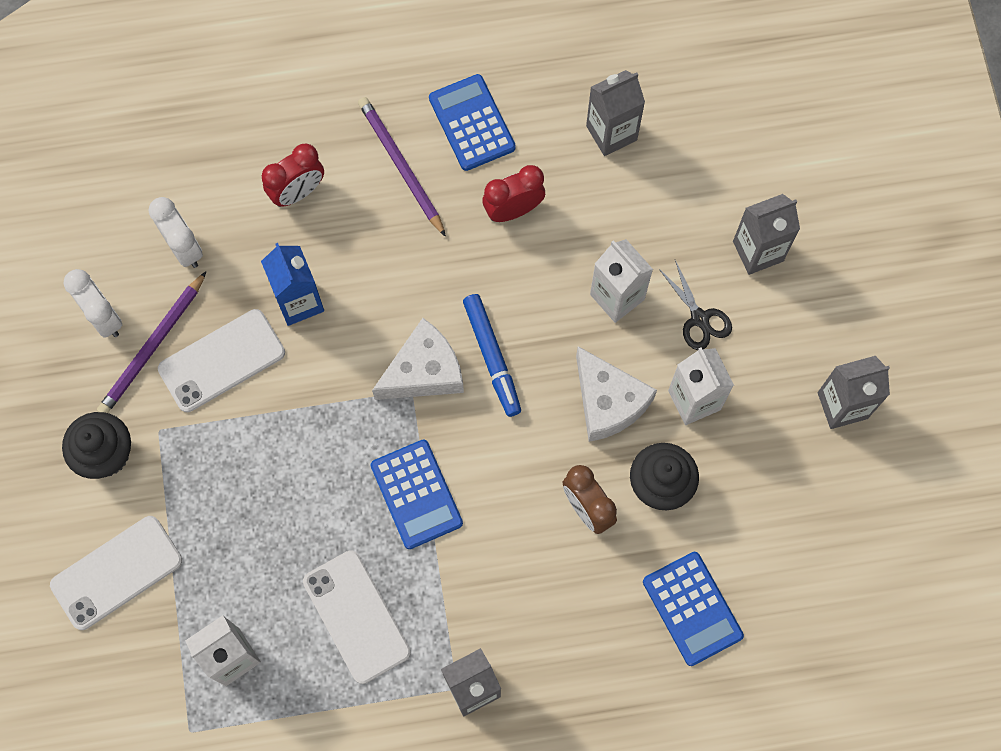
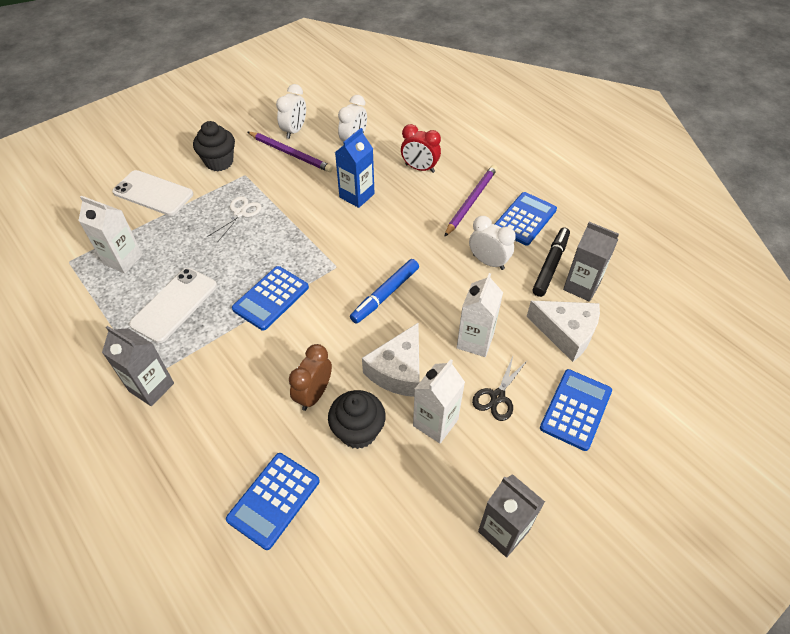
camera: 60 degrees right, 20 degrees down
(153, 347) = (290, 153): purple pencil -> purple pencil turned 150 degrees counterclockwise
(222, 360) = (300, 181): white phone -> none
(236, 469) = (240, 213): none -> white scissors
(424, 371) = (353, 267): white cheese -> white cheese (566, 333)
(513, 210) = (488, 262): red clock -> white clock
(561, 144) = (550, 265): none -> black marker
(758, 251) = (575, 409): grey carton -> blue calculator

